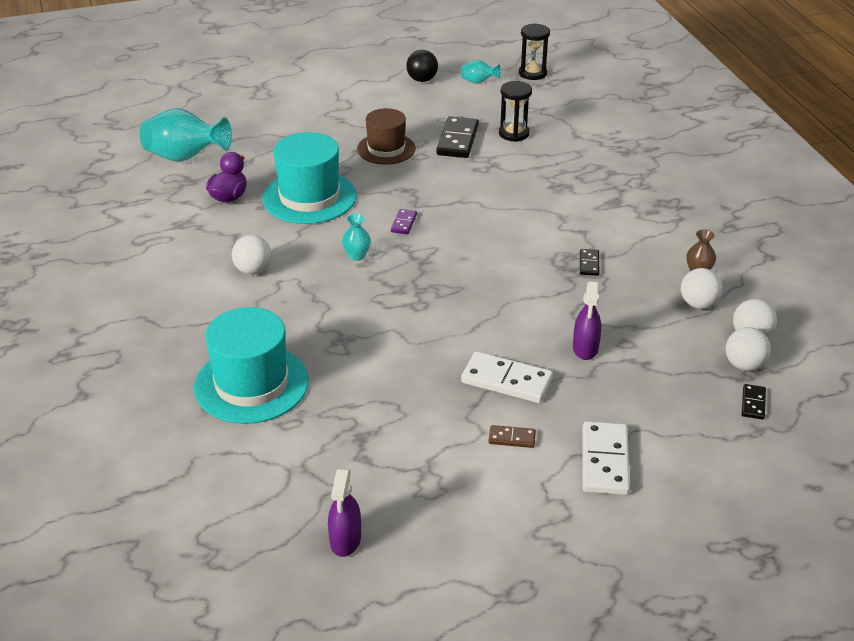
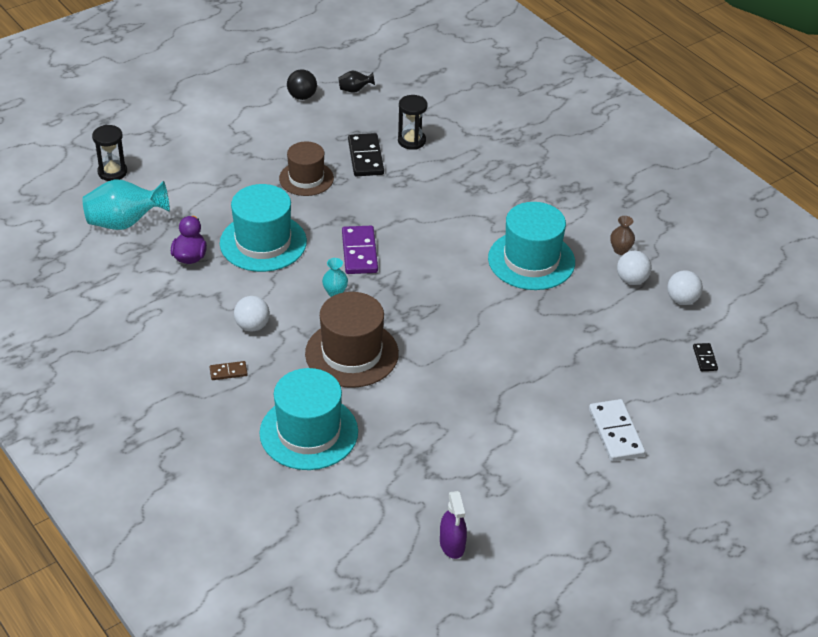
camera: 20 degrees left, 5 degrees up
(342, 316) = (351, 353): none -> brown hat
(403, 223) = (359, 252): purple domino -> purple domino, size x1.94
(478, 82) = (355, 90): turquoise vase -> black vase
(506, 381) = (512, 382): white domino -> none
(512, 438) = (538, 430): brown domino -> brown domino (228, 372)
(532, 73) = (399, 72): black hourglass -> black hourglass (112, 172)
(585, 348) = (561, 339): purple spray bottle -> none
(589, 264) = (531, 260): black domino -> turquoise hat
(744, 365) = (686, 327): white ball -> none

